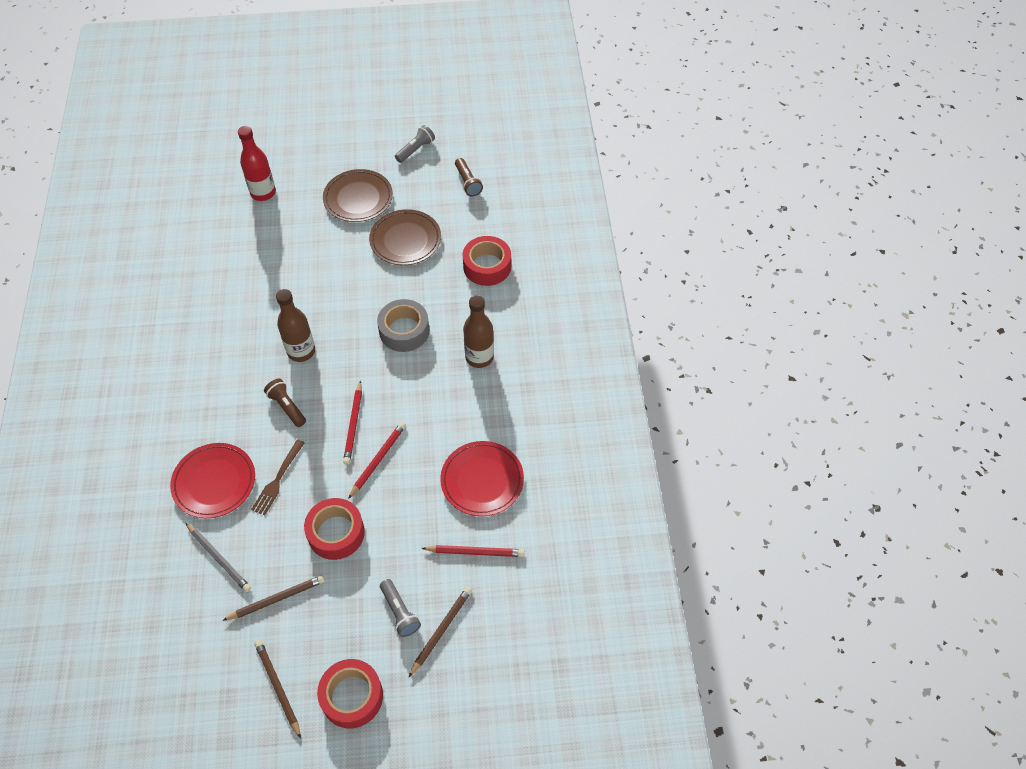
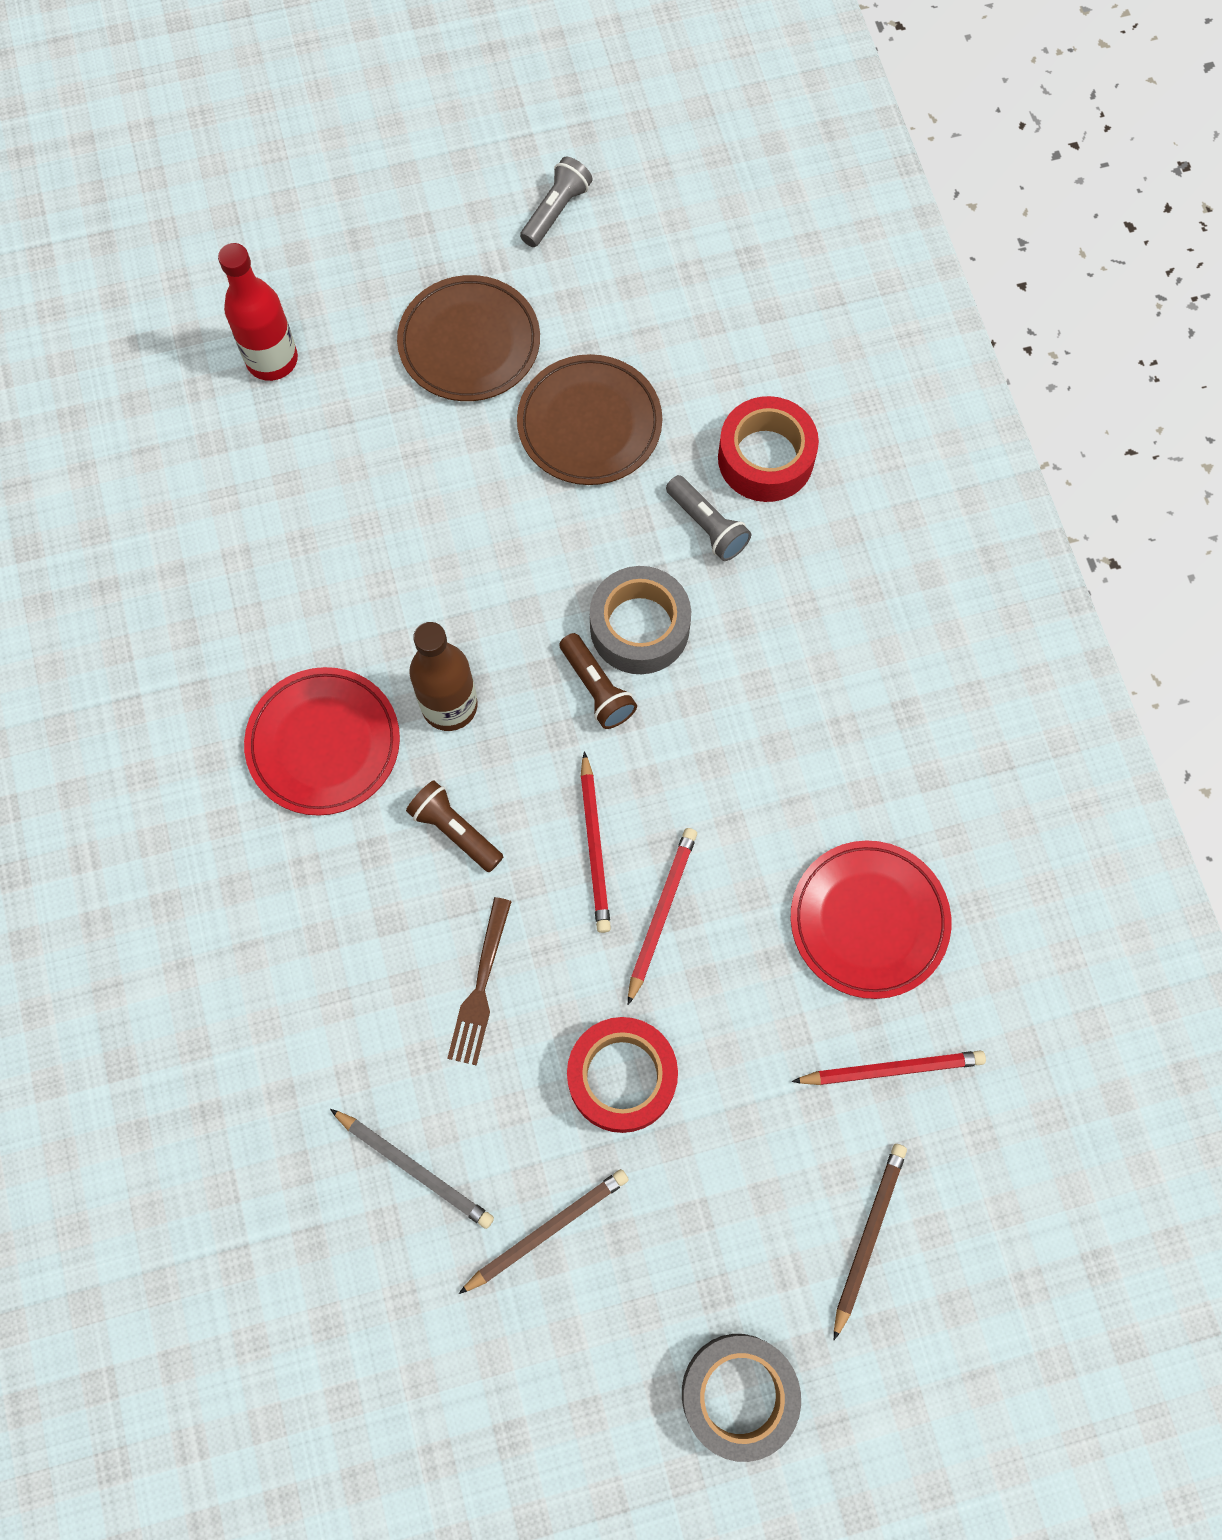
camera: 10 degrees left, 15 degrees up
(214, 482) = (359, 1014): red plate -> red plate (324, 744)
(278, 687) = (598, 1402): brown pencil -> none
(352, 696) = (738, 1394): red tape -> grey tape
(400, 612) = (783, 1214): grey flashlight -> grey flashlight (707, 526)
(468, 182) = (680, 272): brown flashlight -> brown flashlight (597, 688)
(479, 357) = (800, 661): brown bottle -> none

